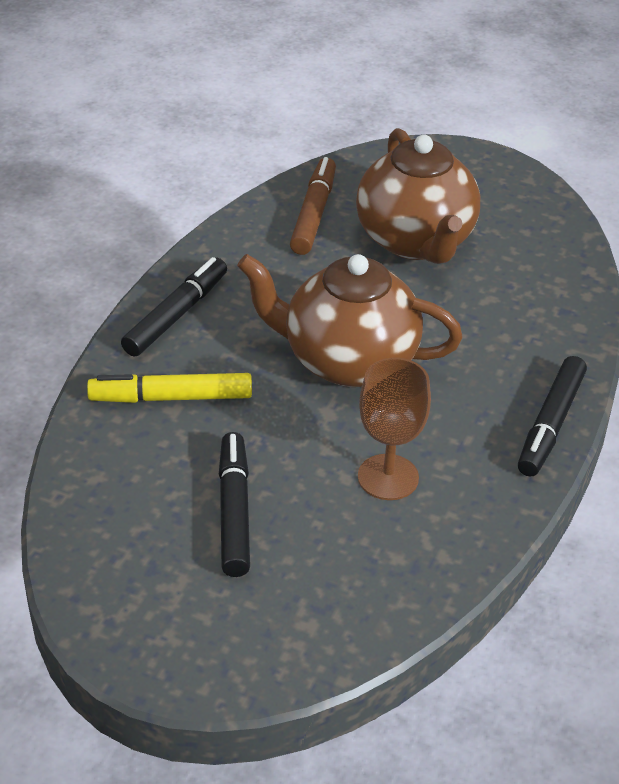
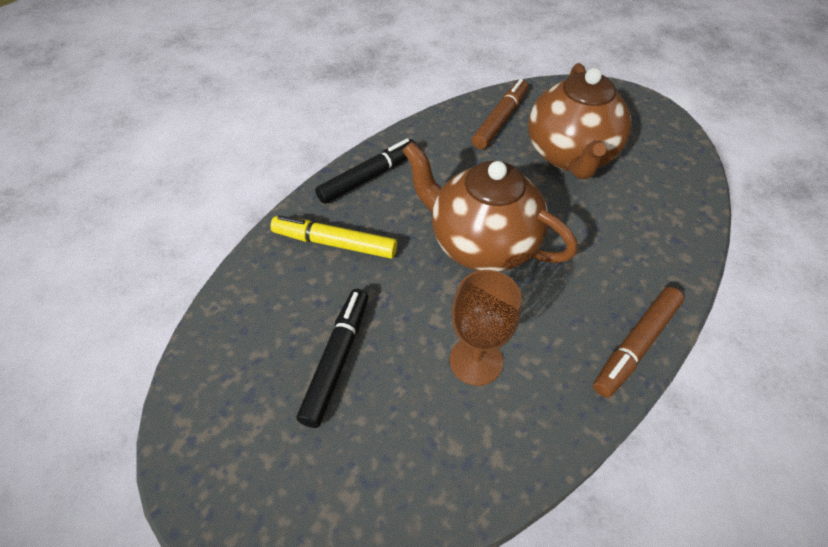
camera: 20 degrees right, 10 degrees up
(550, 424) = (636, 345): black marker -> brown marker

